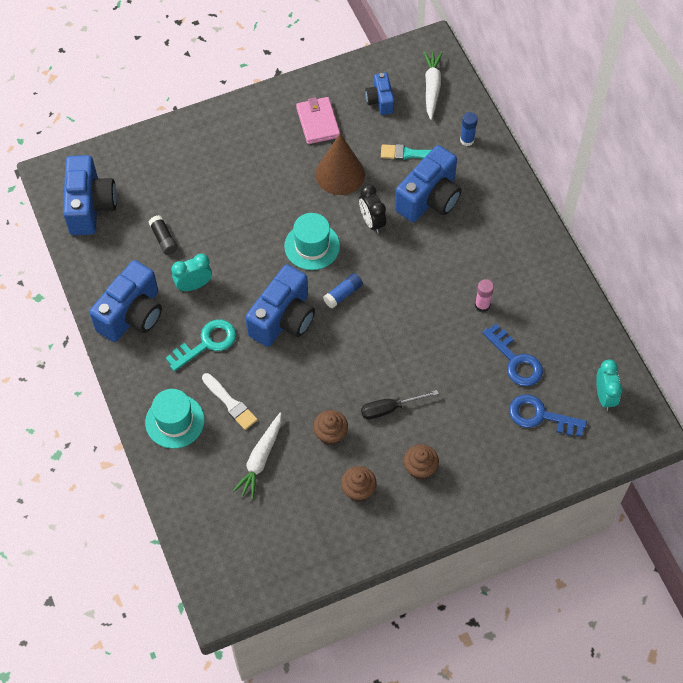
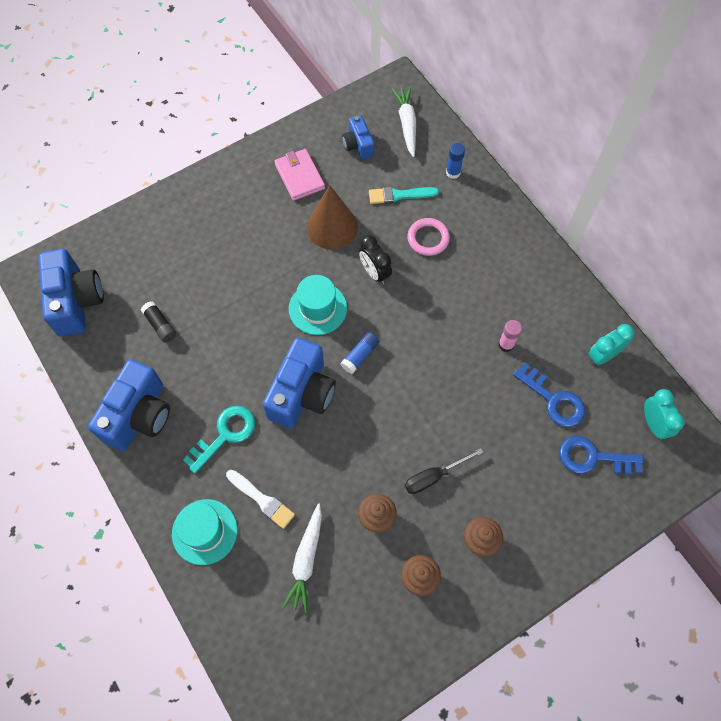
camera: 10 degrees left, 5 degrees up
(194, 285) = (200, 371): turquoise clock -> turquoise clock (602, 356)
(429, 198) = (428, 238): blue camera -> pink ring

